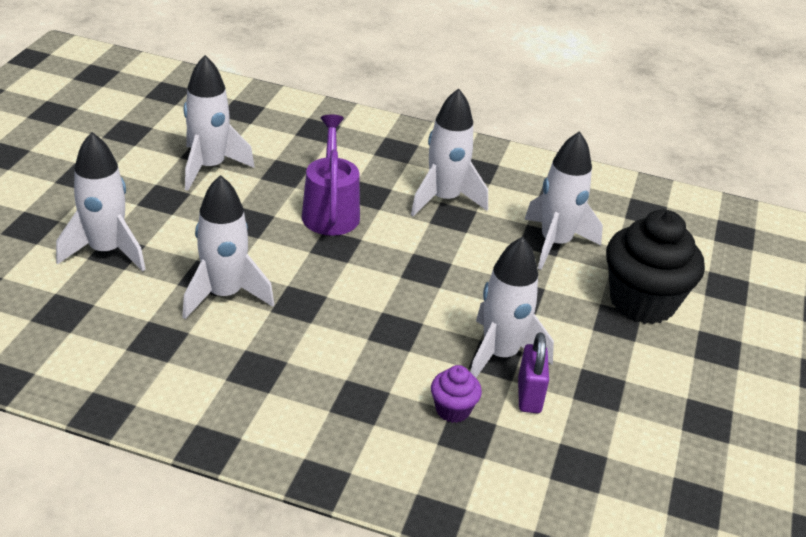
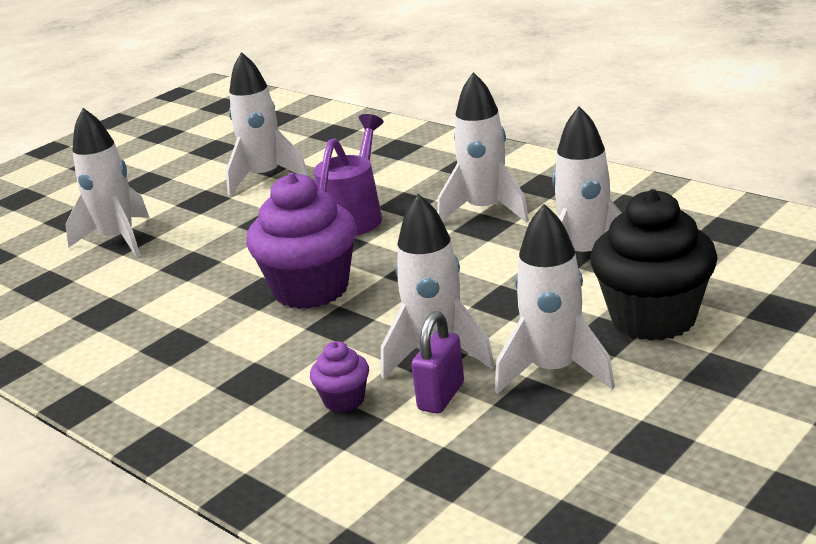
camera: 30 degrees right, 10 degrees down
(224, 295) = (194, 280): white rocket -> white rocket (554, 371)
(345, 296) = (311, 289): none -> purple cupcake

